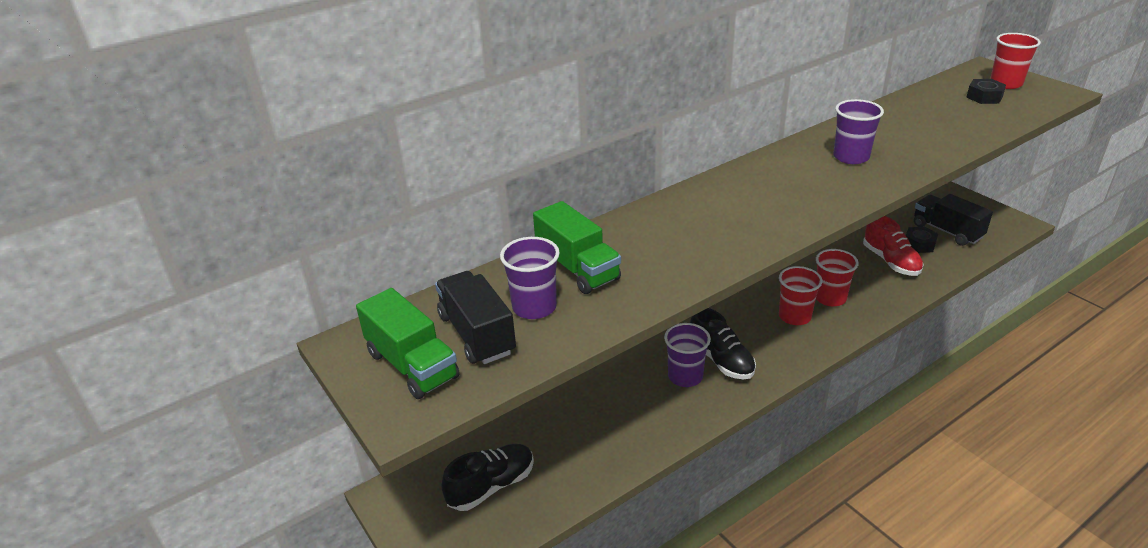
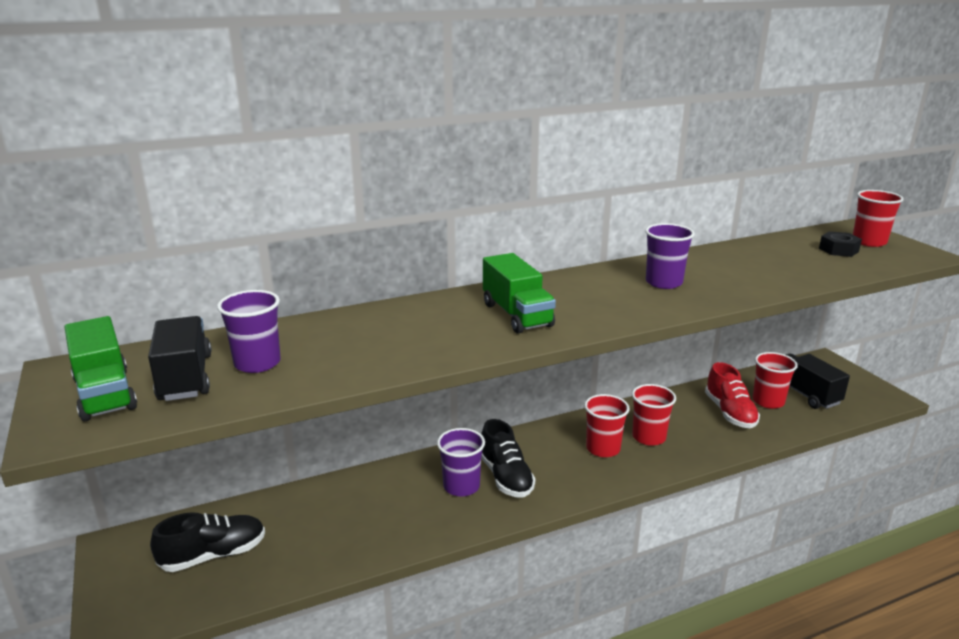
camera: 10 degrees right, 10 degrees down
(577, 268) = (324, 338): green truck -> green truck (517, 315)
(919, 244) = (768, 401): black nut -> red cup

